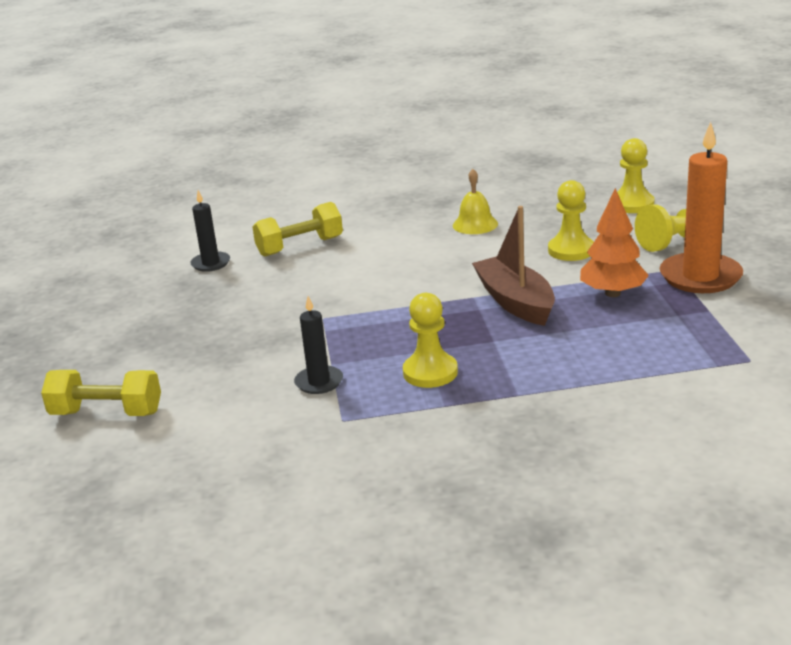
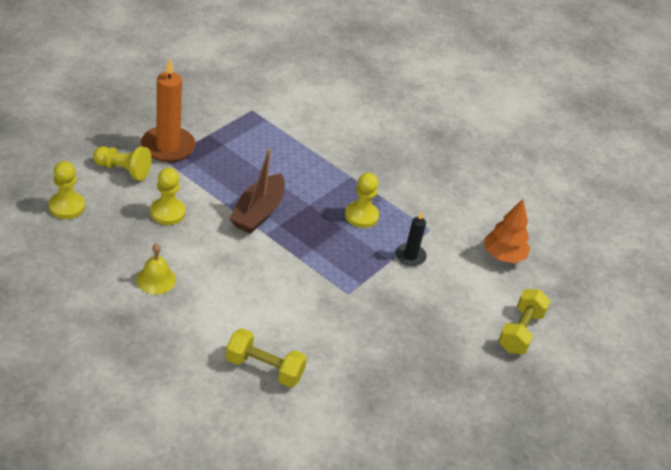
camera: 140 degrees left, 15 degrees up
(107, 413) = (520, 331): yellow dumbbell -> yellow dumbbell turned 60 degrees clockwise
(211, 263) = (332, 410): black candle -> none
(613, 293) = (216, 175): orange tree -> orange tree (503, 256)

